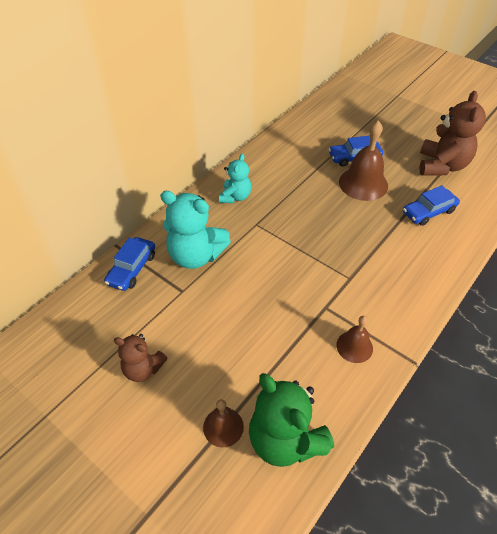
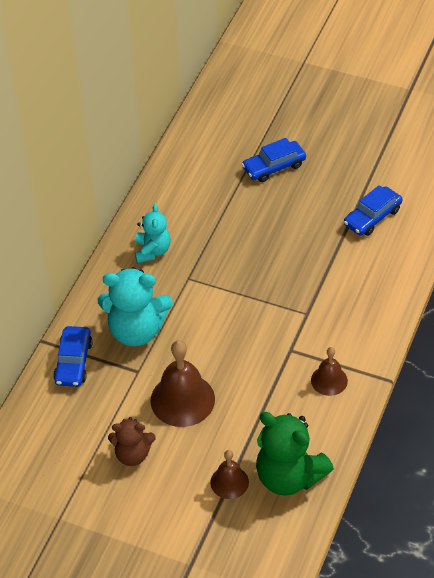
camera: 15 degrees left, 0 degrees up
(363, 183) = (292, 199): brown bell -> brown bell (182, 399)
(441, 166) = (376, 154): brown teddy bear -> none

